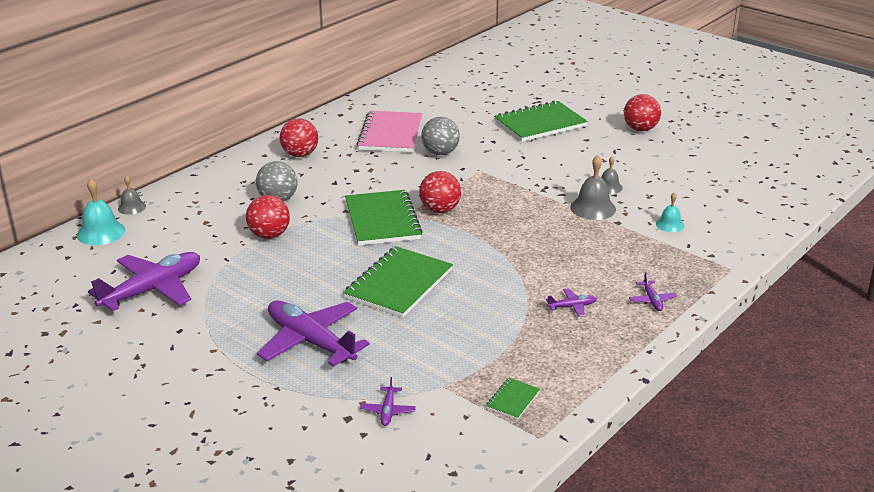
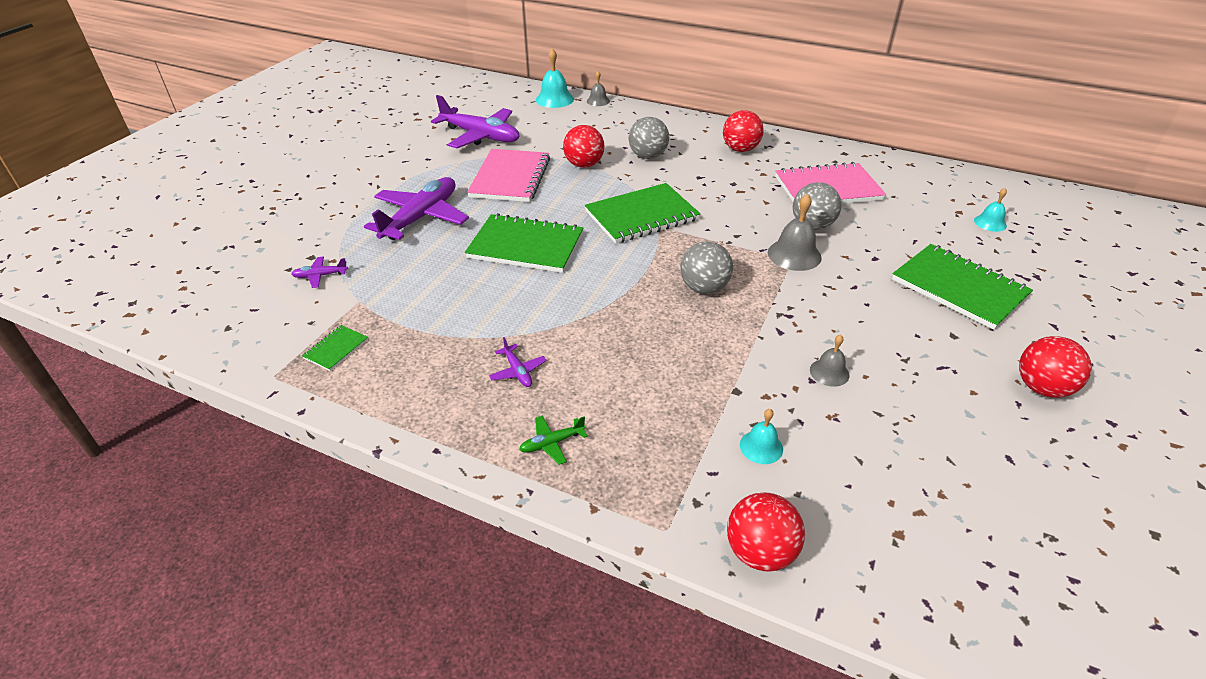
camera: 75 degrees right, 10 degrees up
(265, 280) = (510, 178): none -> pink notebook
(440, 210) = (683, 246): red ball -> red ball (760, 552)
(471, 92) = (990, 223): none -> turquoise bell
(500, 212) = (704, 288): none -> grey ball
(513, 400) = (336, 349): green notebook -> green notebook turned 75 degrees counterclockwise
(593, 208) = (761, 363): grey bell -> grey bell (794, 255)
(652, 300) = (552, 443): purple plane -> green plane

